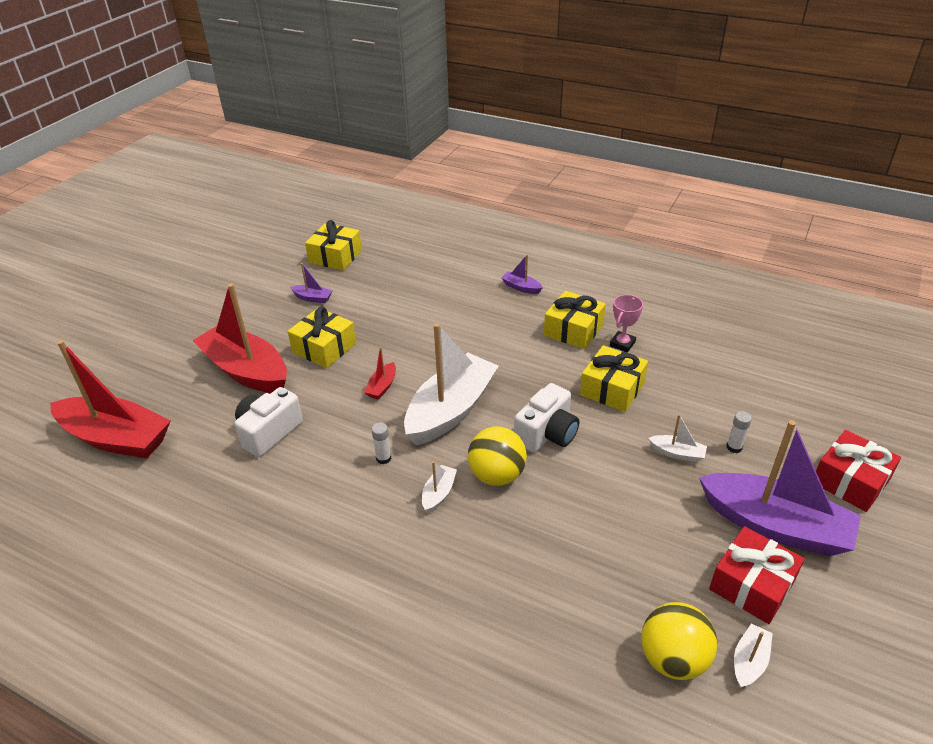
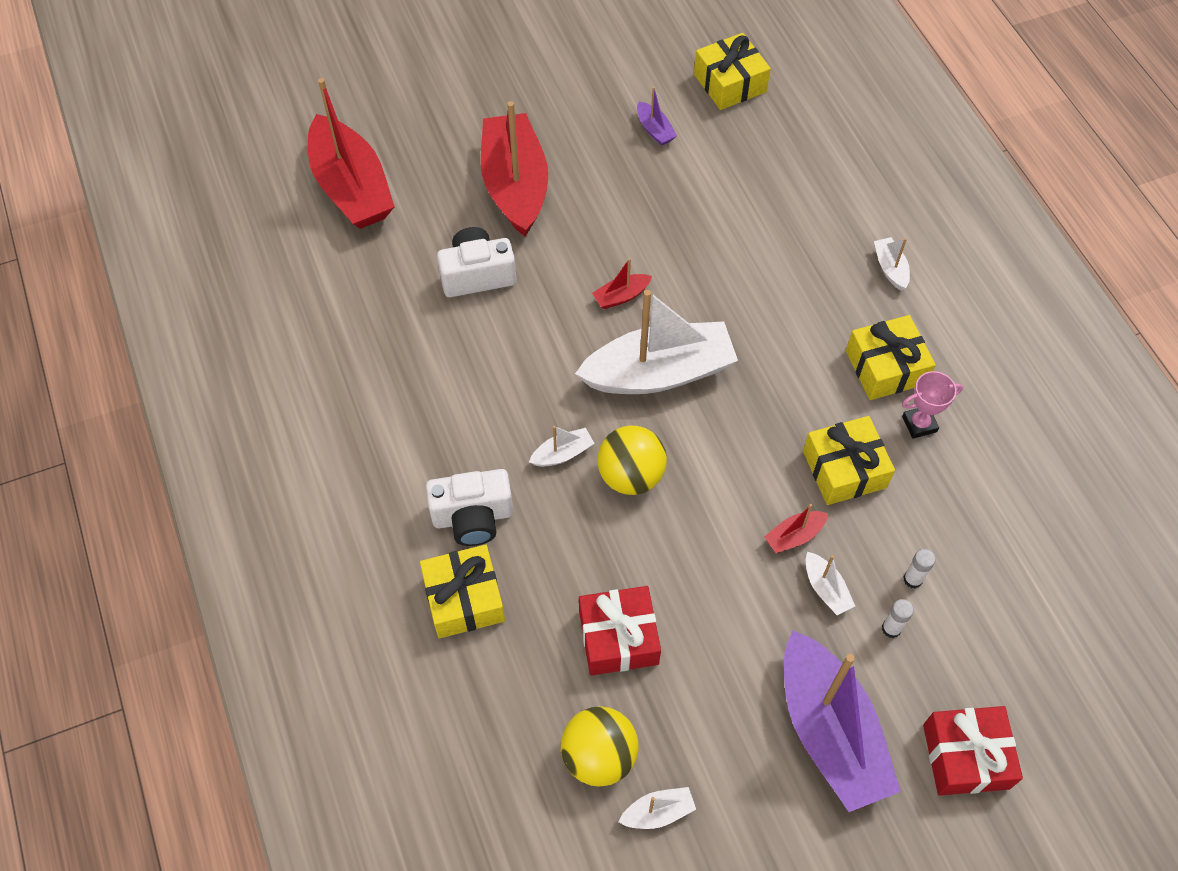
camera: 40 degrees right, 20 degrees up
(324, 348) = (609, 207): yellow gift -> yellow gift (464, 599)
(383, 458) = (549, 379): white glue stick -> white glue stick (912, 579)
(521, 287) = (890, 268): purple boat -> white boat
(547, 434) = (722, 469): white camera -> white camera (473, 517)
(628, 439) = (794, 536): none -> red boat
(752, 585) = (739, 760): red gift -> red gift (618, 637)

